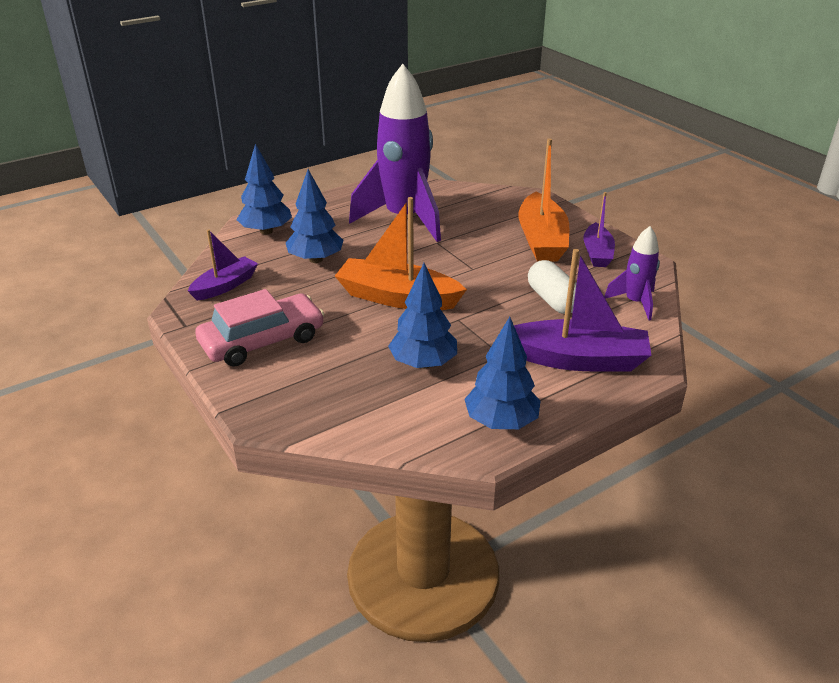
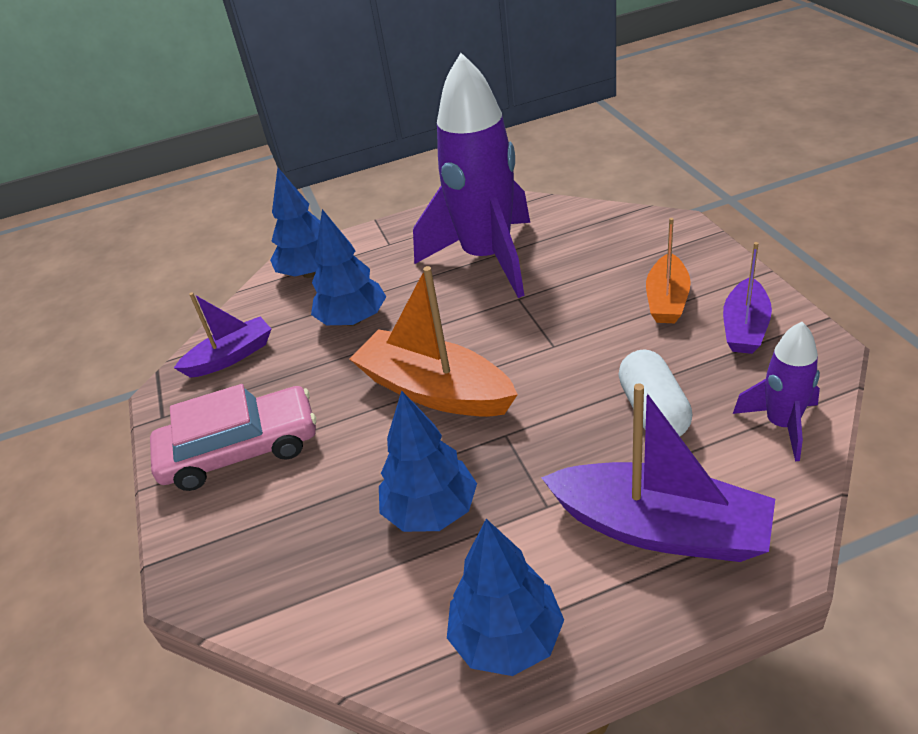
camera: 20 degrees right, 5 degrees up
(541, 240) = (667, 300): orange boat -> orange boat, size x0.61

